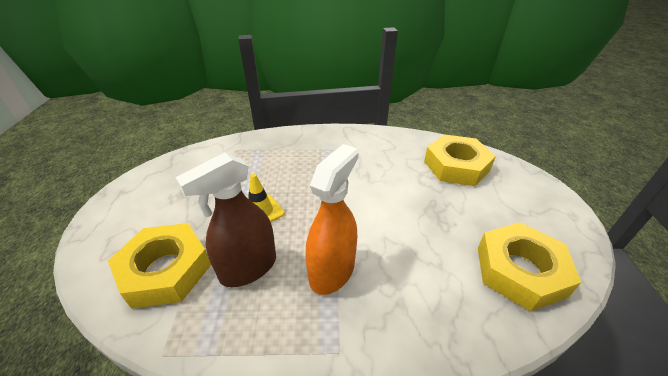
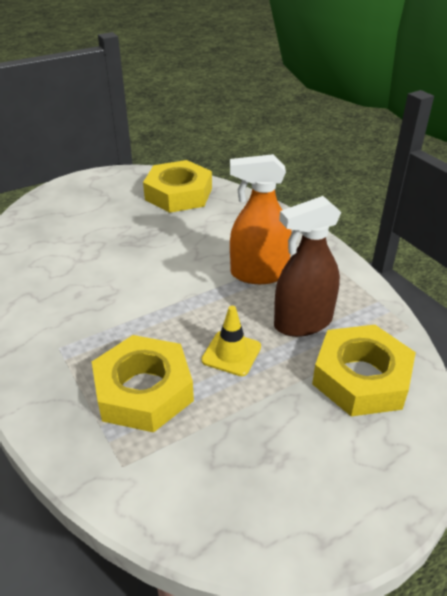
camera: 120 degrees left, 0 degrees up
(248, 268) = (303, 322): brown spray bottle -> brown spray bottle turned 135 degrees clockwise
(456, 166) = (49, 240): yellow nut -> yellow nut (144, 391)

